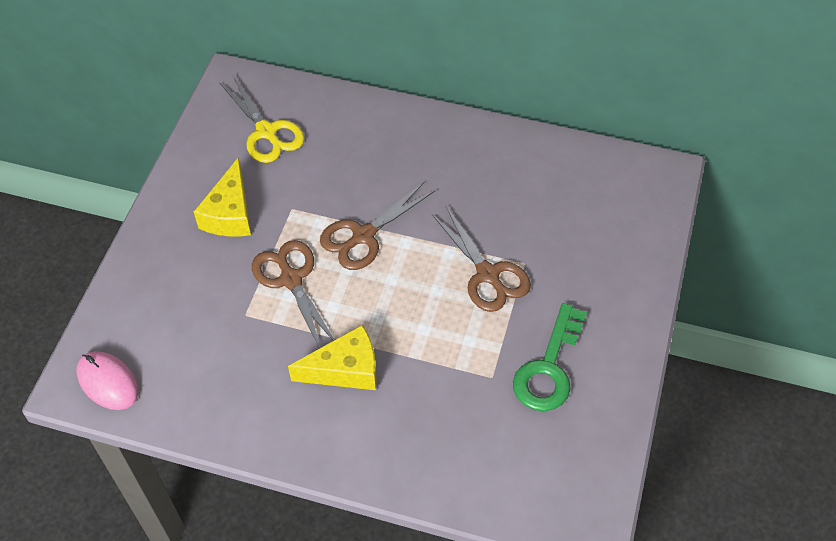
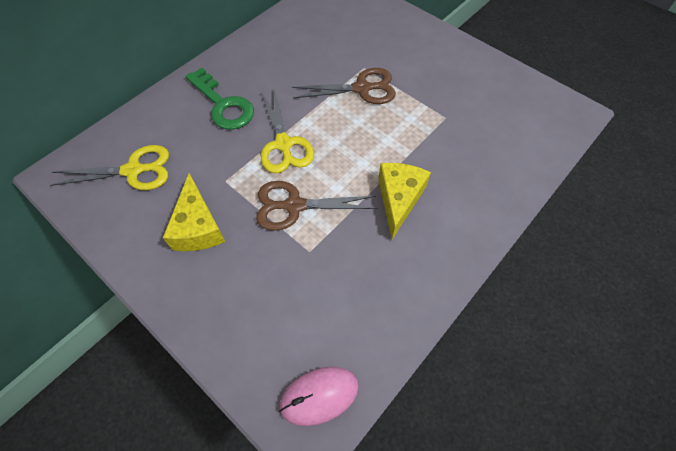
camera: 65 degrees left, 5 degrees up
(230, 214) = (198, 227): yellow cheese -> yellow cheese turned 45 degrees clockwise
(363, 236) = (283, 144): brown scissors -> yellow scissors
(548, 367) = (452, 87): green key -> green key (223, 105)

